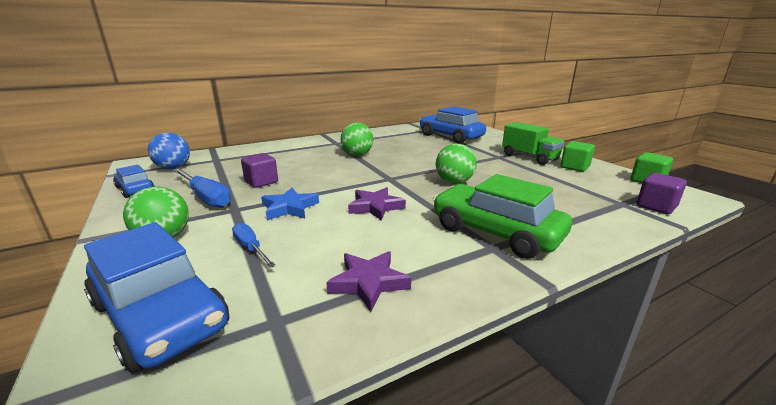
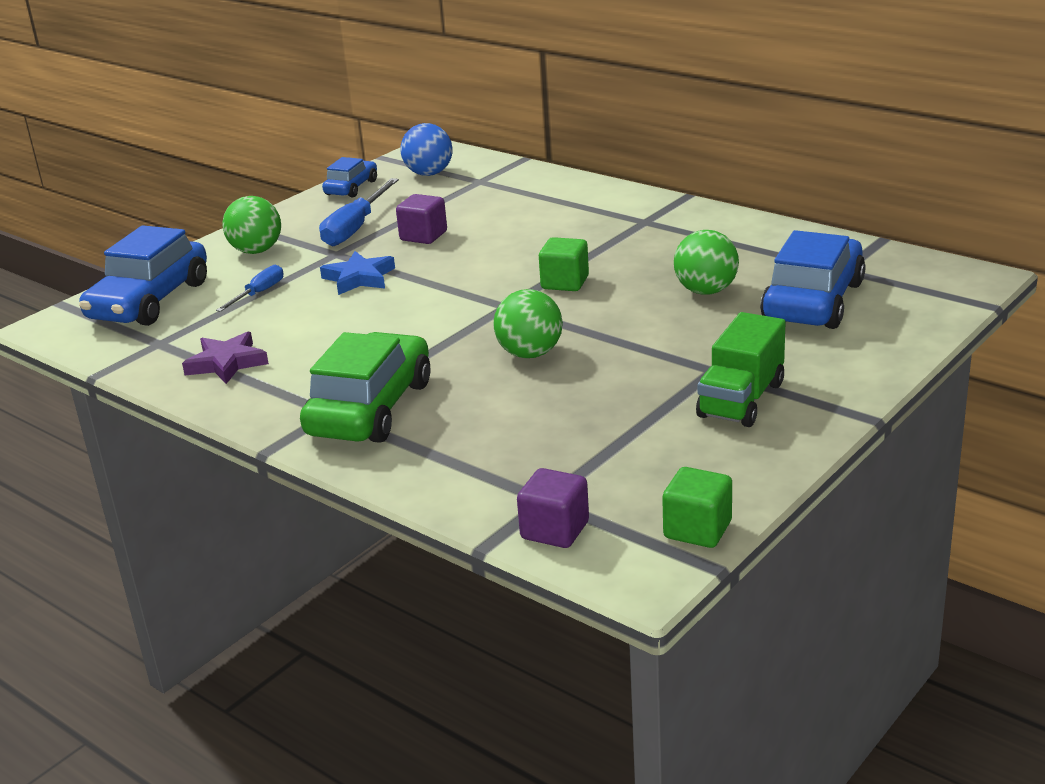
camera: 70 degrees right, 5 degrees up
(357, 155) = (595, 255): green ball -> green ball (706, 291)
(375, 207) = (396, 323): purple star -> none
(574, 167) = (720, 451): green cube -> green cube (565, 283)

